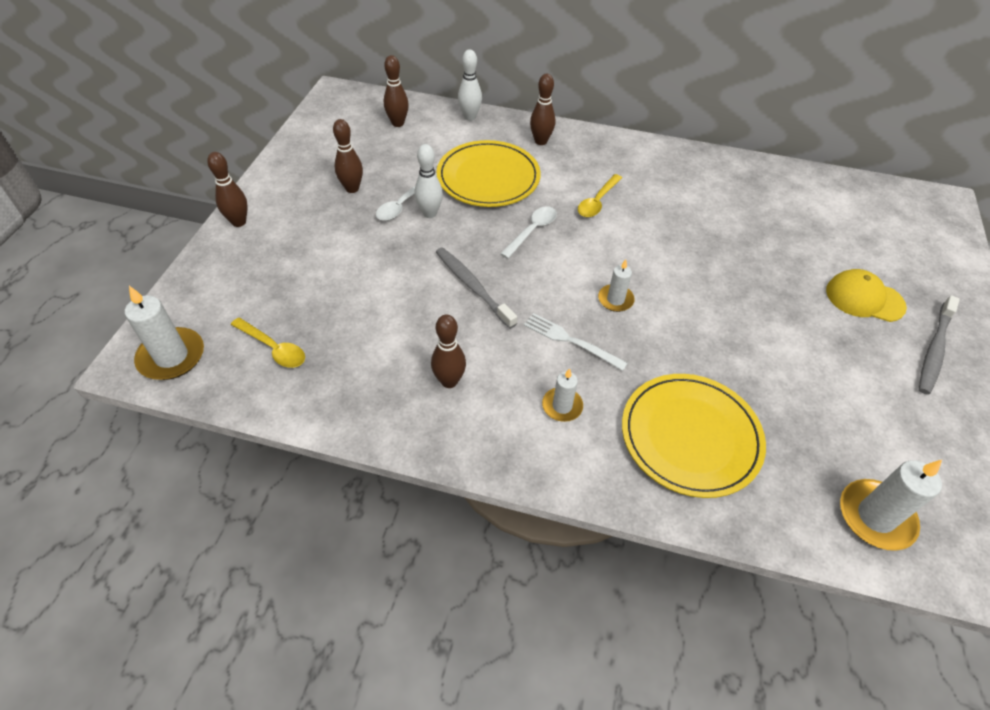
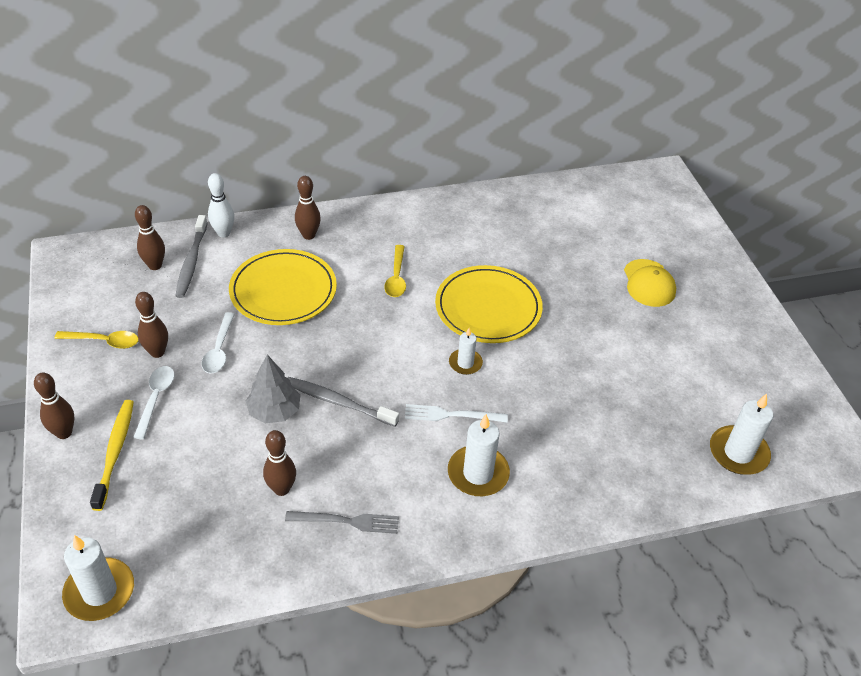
camera: 30 degrees left, 5 degrees down
(264, 252) = (115, 452): none -> yellow toothbrush
(274, 348) = (195, 538): yellow spoon -> yellow spoon (104, 341)
(408, 393) = (346, 521): none -> grey fork
(412, 272) = (274, 411): none -> grey tree
(430, 213) = (252, 348): white bowling pin -> none
(449, 381) = (374, 495): brown bowling pin -> brown bowling pin (281, 489)
(532, 231) = (357, 328): white spoon -> white spoon (156, 398)
(562, 406) = (478, 473): white candle -> white candle, size x1.66
(690, 436) = (586, 453): yellow plate -> yellow plate (488, 308)
(864, 298) = (649, 283): yellow cap -> yellow cap turned 90 degrees counterclockwise
(934, 350) = (715, 306): grey toothbrush -> grey toothbrush (191, 262)

